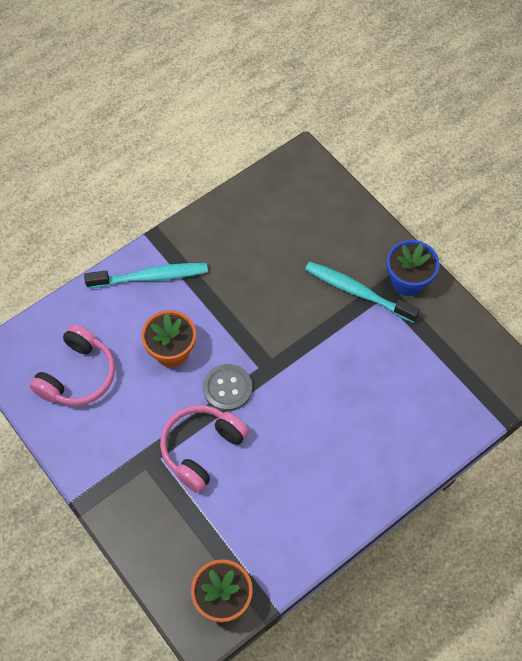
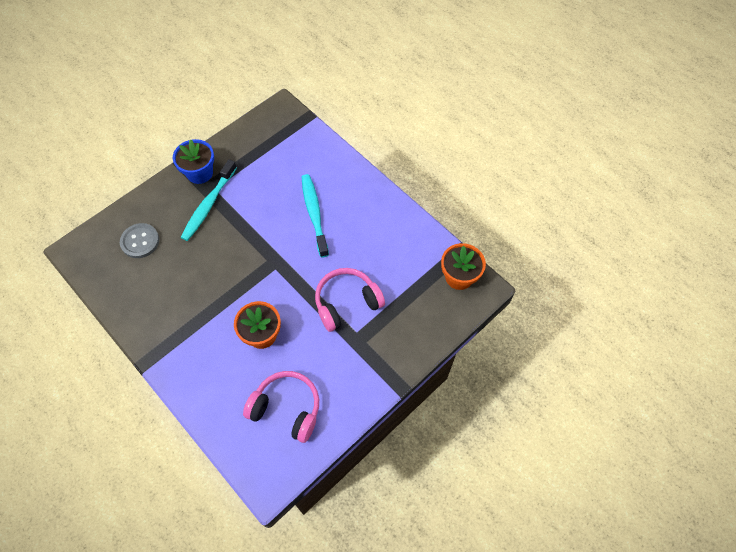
camera: 95 degrees left, 0 degrees up
(151, 277) = (189, 360): turquoise toothbrush -> turquoise toothbrush (314, 214)
(201, 449) = (346, 303): pink headphones -> pink headphones turned 120 degrees clockwise
(227, 388) = (294, 289): grey button -> grey button (140, 241)

